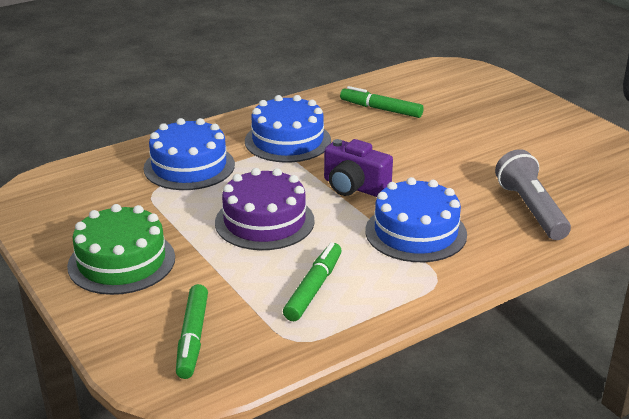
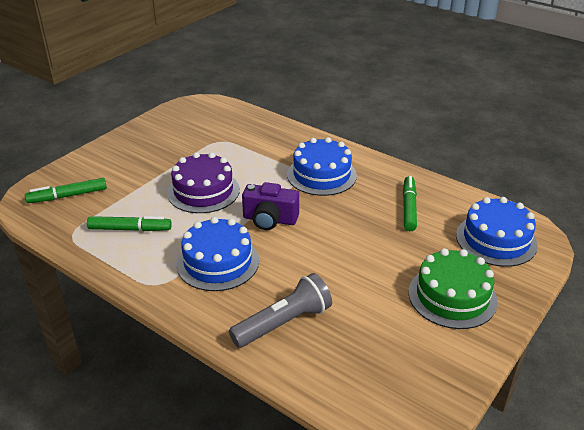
camera: 70 degrees right, 5 degrees up
(121, 262) = (137, 152): green cake -> green cake (452, 296)
(189, 166) = (259, 145): blue cake -> blue cake (496, 240)
(354, 187) = (270, 220): purple camera -> purple camera turned 90 degrees counterclockwise

